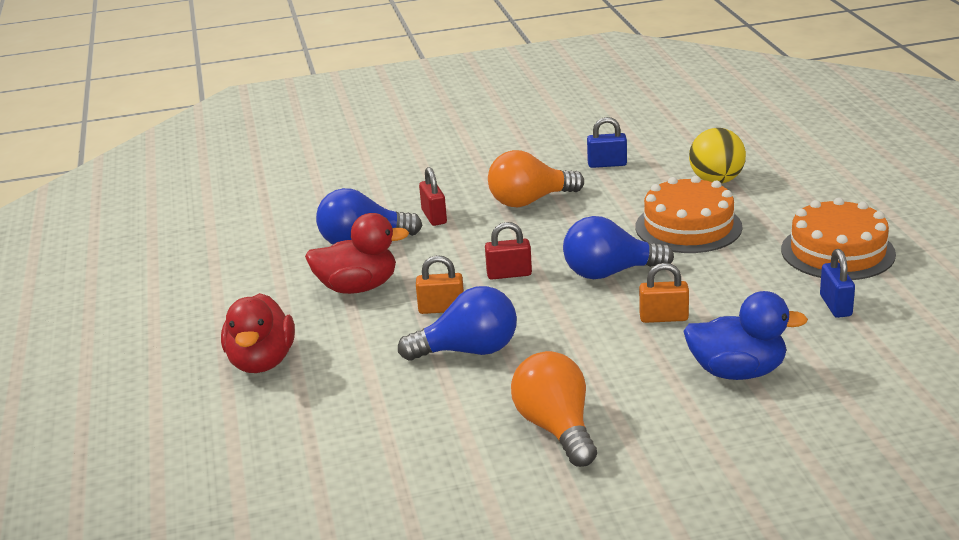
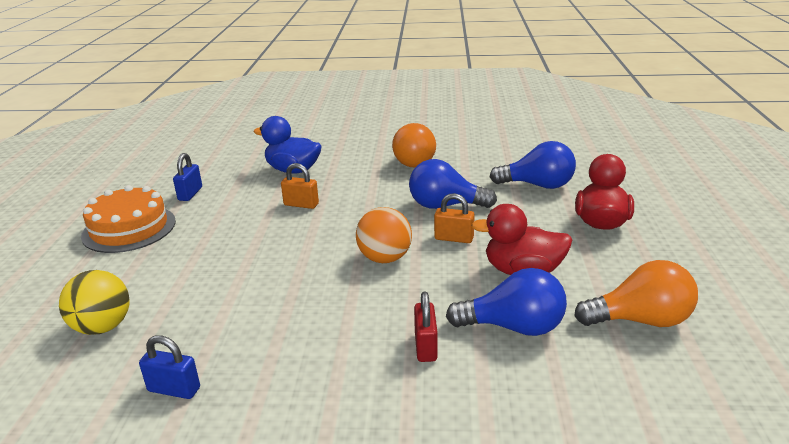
camera: 165 degrees left, 0 degrees up
(509, 274) = (385, 258): red padlock -> orange ball
(530, 201) = (309, 345): orange light bulb -> orange light bulb (640, 320)
(610, 273) = (305, 244): blue light bulb -> blue light bulb (537, 185)
(688, 227) = (199, 274): orange cake -> none

